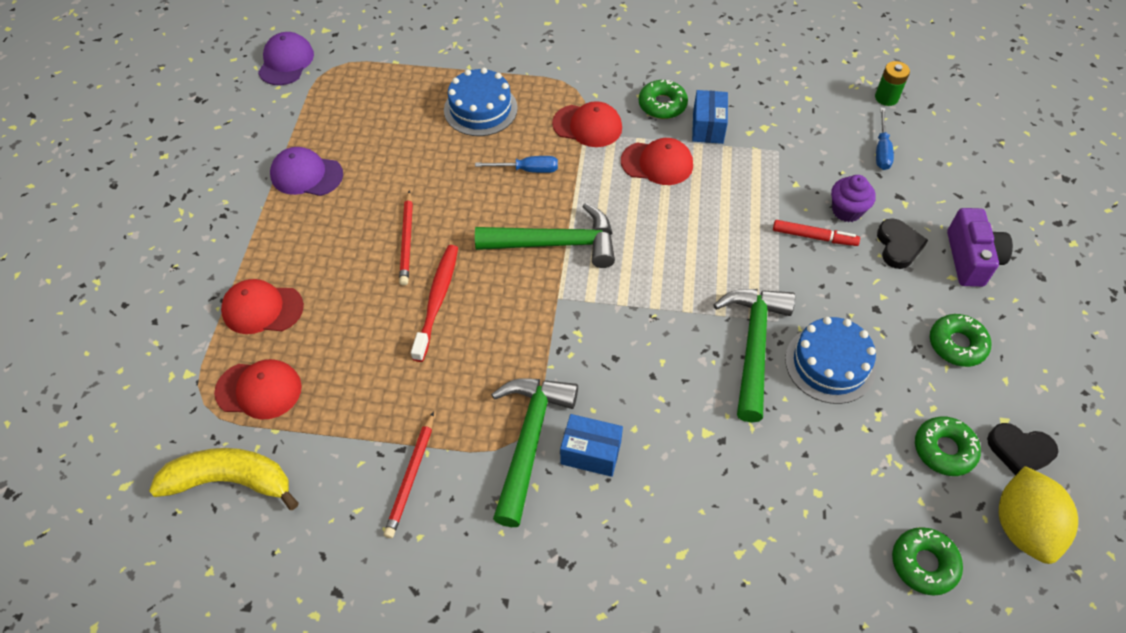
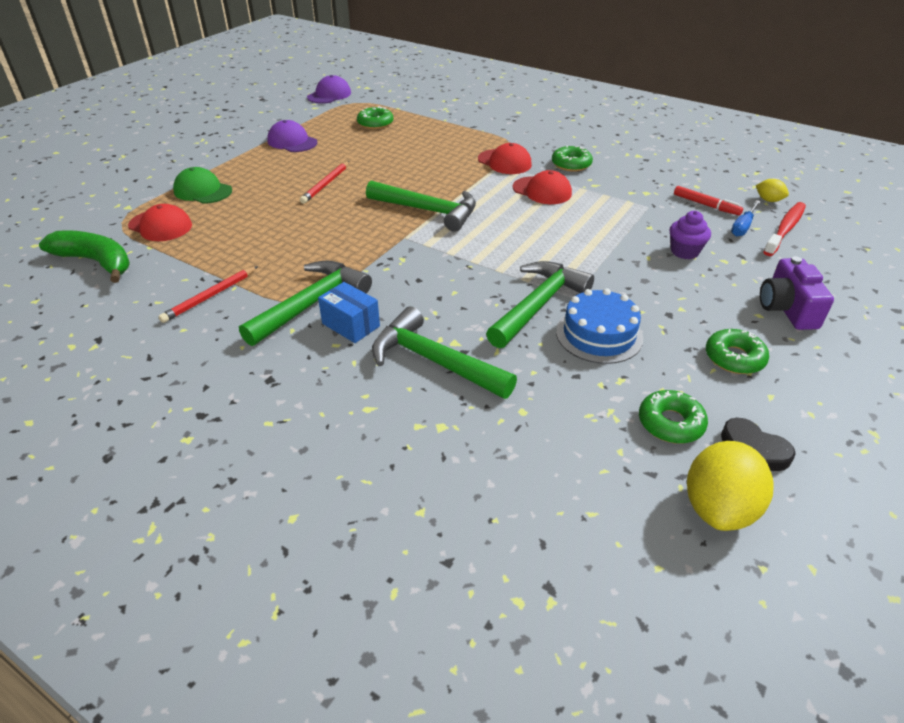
camera: 25 degrees right, 15 degrees down
(230, 481) = (96, 262): yellow banana -> green banana
(262, 309) = (203, 191): red cap -> green cap
(437, 300) = (317, 216): red toothbrush -> red toothbrush (785, 229)
(480, 109) = (435, 139): blue cake -> none
(527, 170) = (441, 172): blue screwdriver -> none
(702, 466) = (434, 361): none -> green hammer
(708, 127) = (598, 182): blue box -> none
(814, 237) = (643, 259): red marker -> red marker (706, 205)
(886, 97) = (768, 200): green battery -> yellow lemon
(898, 246) = (718, 283): black heart -> none
(924, 564) = (589, 497): green donut -> green donut (375, 123)
(971, 259) = (787, 309): purple camera -> purple camera turned 150 degrees clockwise

